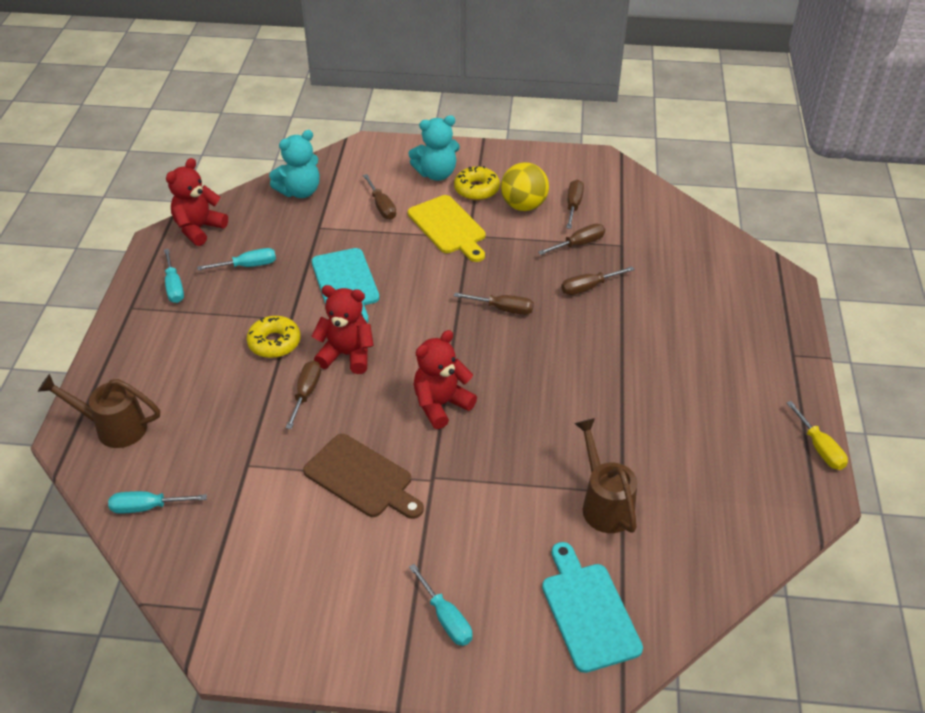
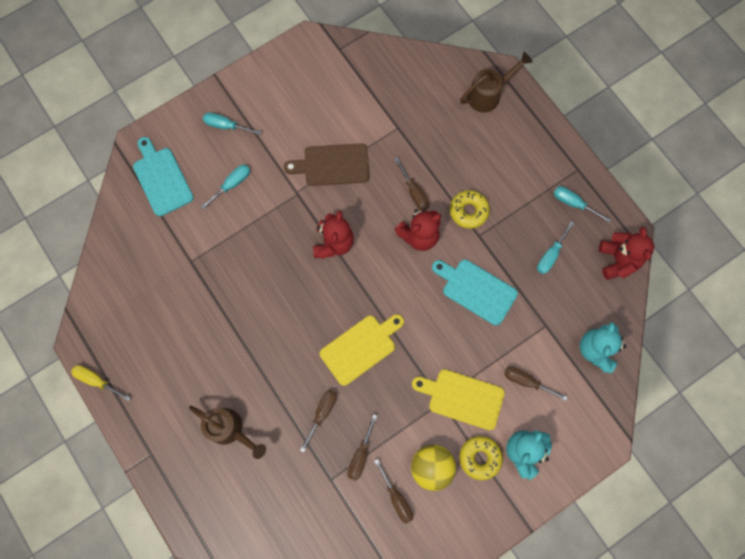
camera: 140 degrees right, 30 degrees up
(147, 507) = (419, 71): turquoise screwdriver -> turquoise screwdriver (232, 184)
(503, 309) = (360, 347): brown screwdriver -> yellow cutting board
(588, 612) = (162, 179): turquoise cutting board -> turquoise cutting board turned 150 degrees counterclockwise
(604, 504) = (195, 246): brown watering can -> brown watering can (230, 429)

